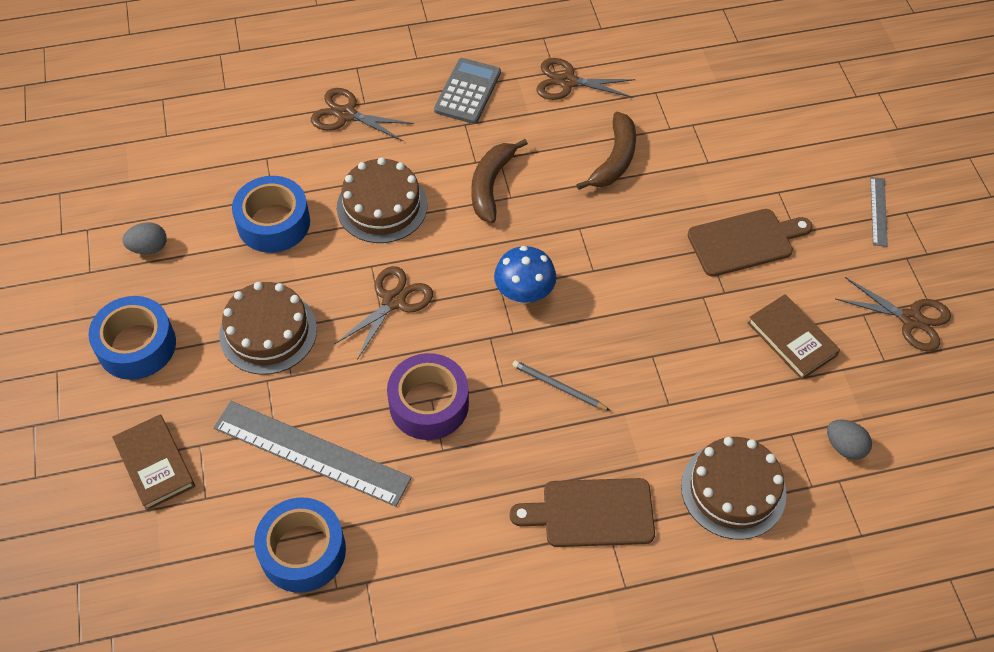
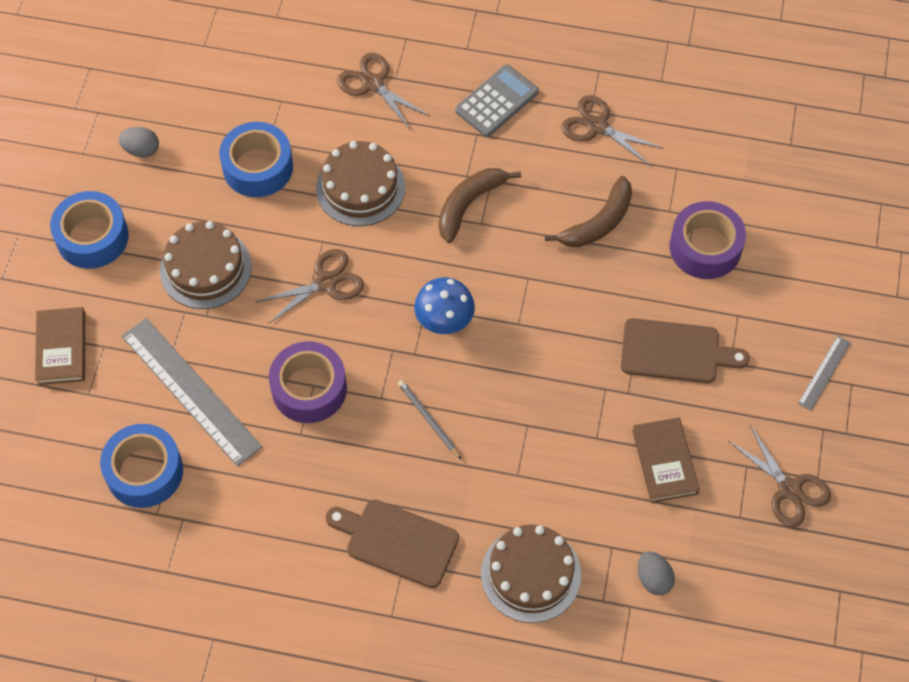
camera: 25 degrees right, 5 degrees up
(717, 146) = (705, 247): none -> purple tape

